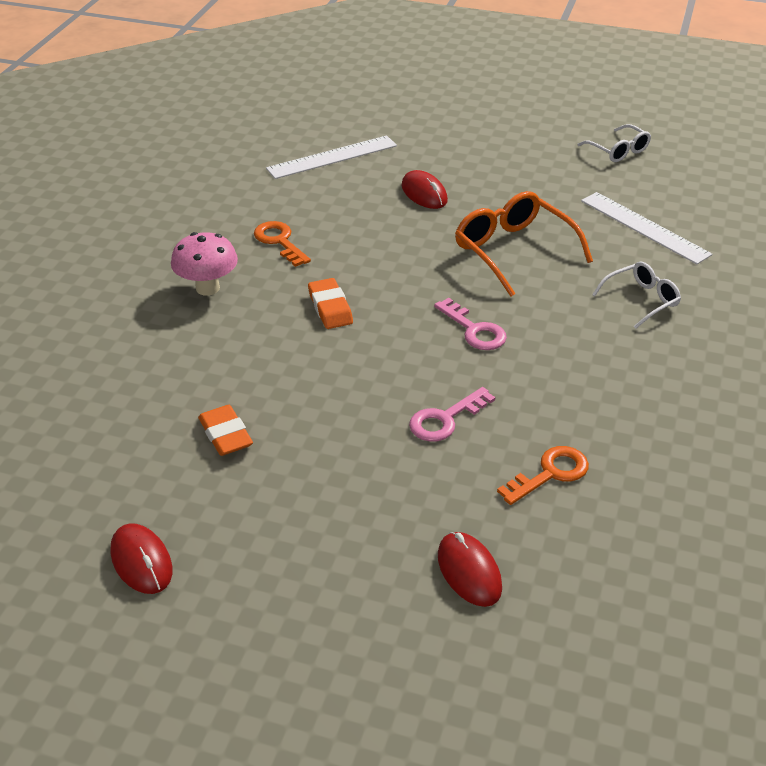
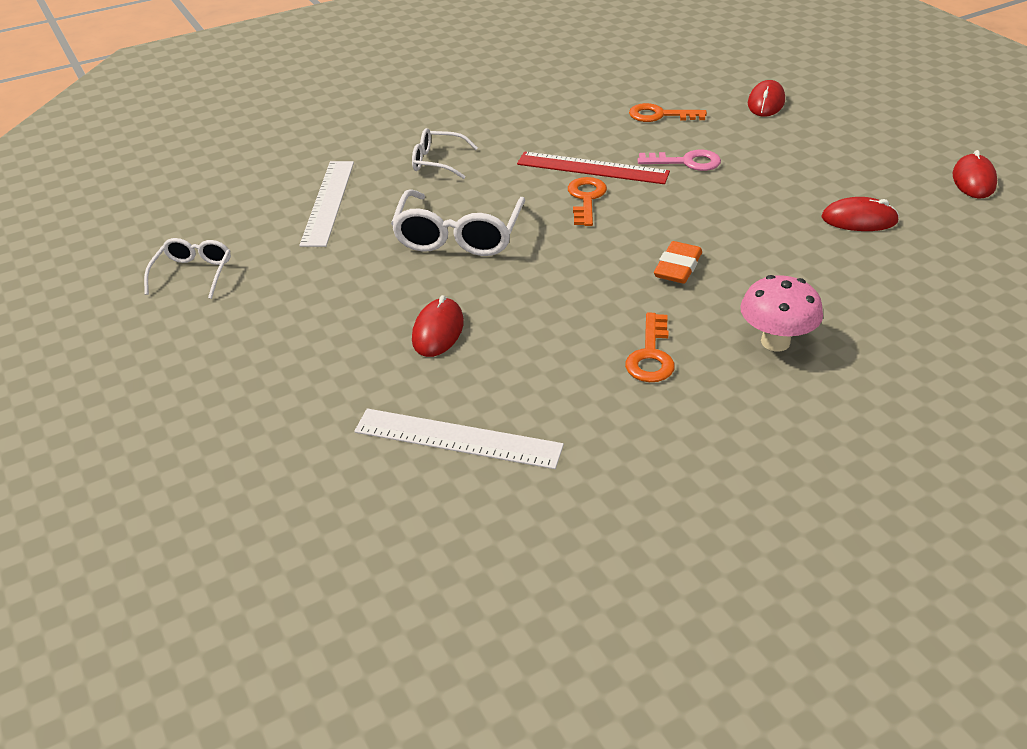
camera: 135 degrees left, 0 degrees up
(225, 435) = (859, 219): orange eraser -> red mouse
(474, 330) = (586, 199): pink key -> orange key
(513, 251) = (458, 236): orange glasses -> white glasses
(514, 364) = (592, 168): none -> red ruler

